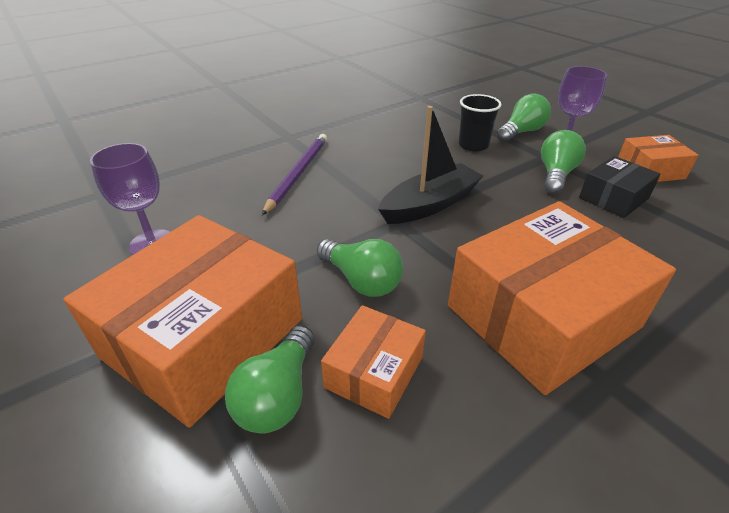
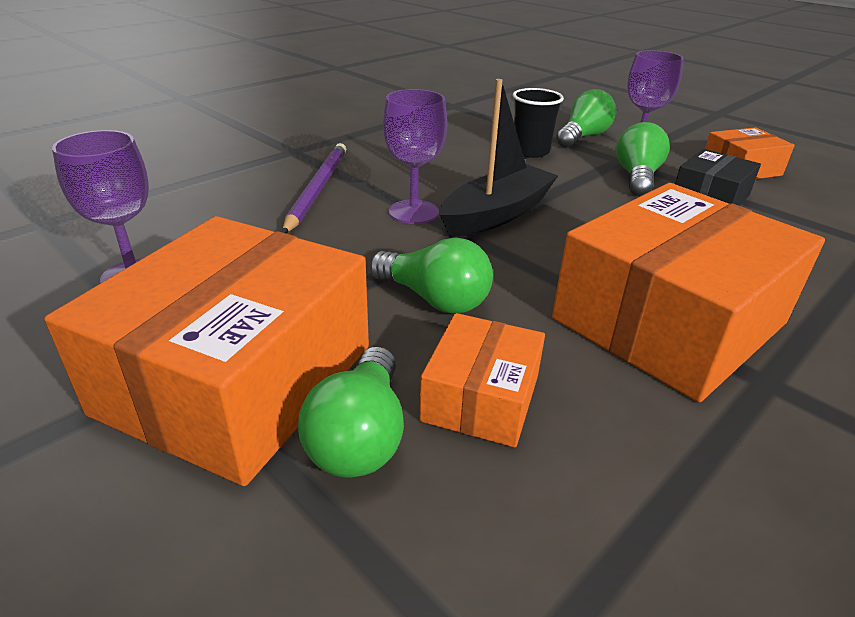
camera: 10 degrees left, 5 degrees down
(365, 199) = (413, 212): none -> purple goblet

